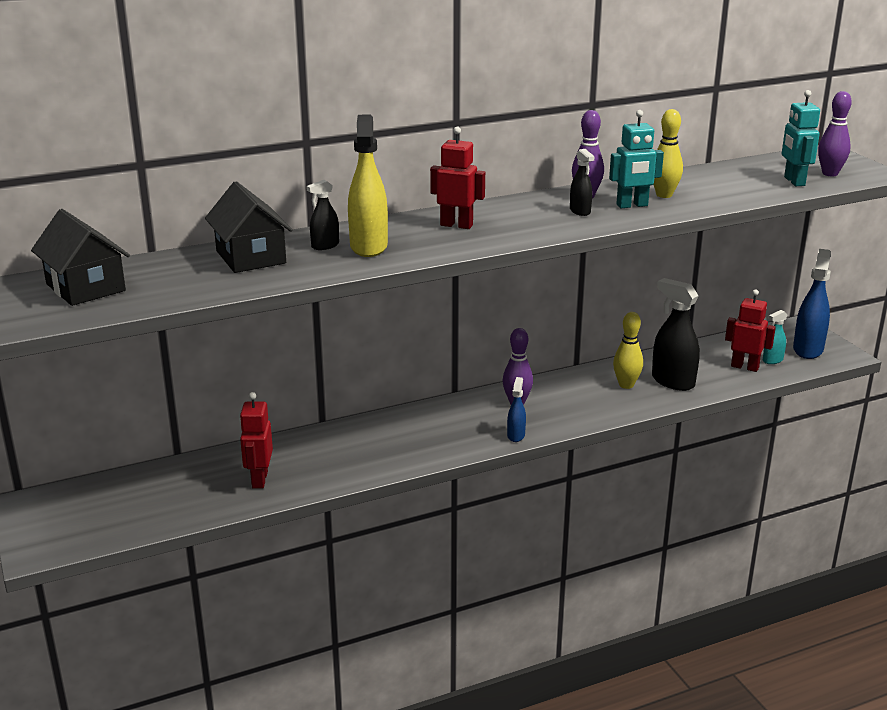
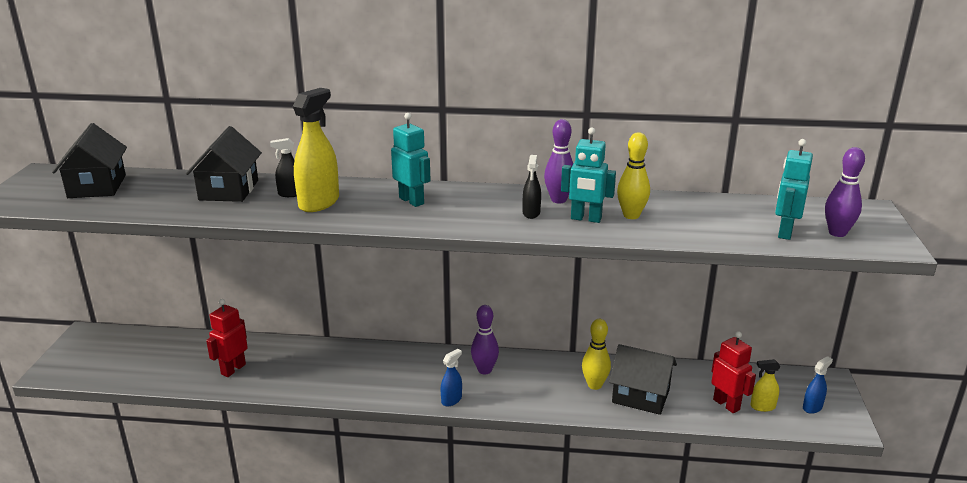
camera: 30 degrees right, 0 degrees up
(456, 225) = (412, 201): red robot -> turquoise robot
(672, 381) = (641, 396): black spray bottle -> black house
(772, 360) = (762, 407): turquoise spray bottle -> yellow spray bottle
(808, 349) = (812, 407): blue spray bottle -> blue spray bottle, size x0.52

